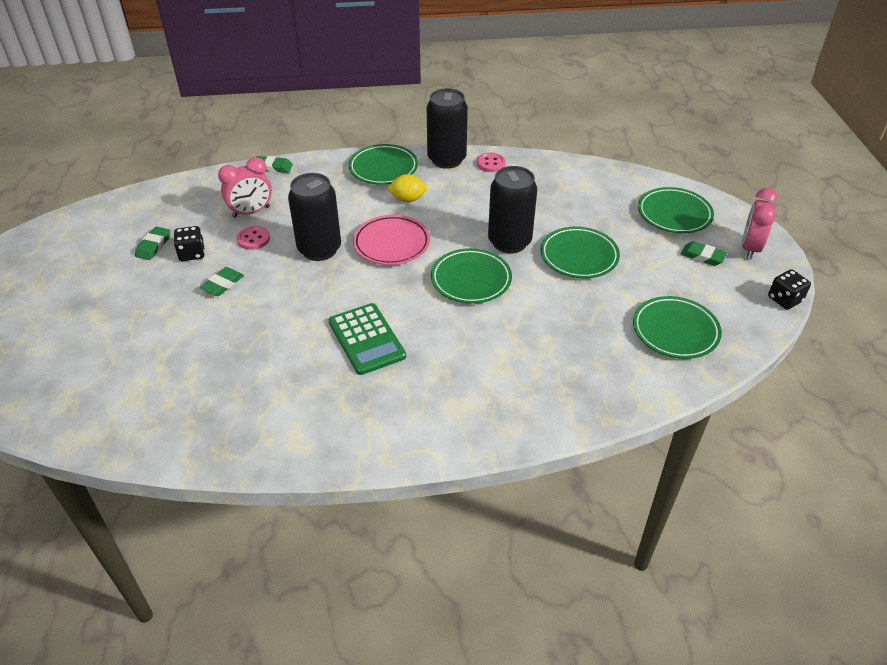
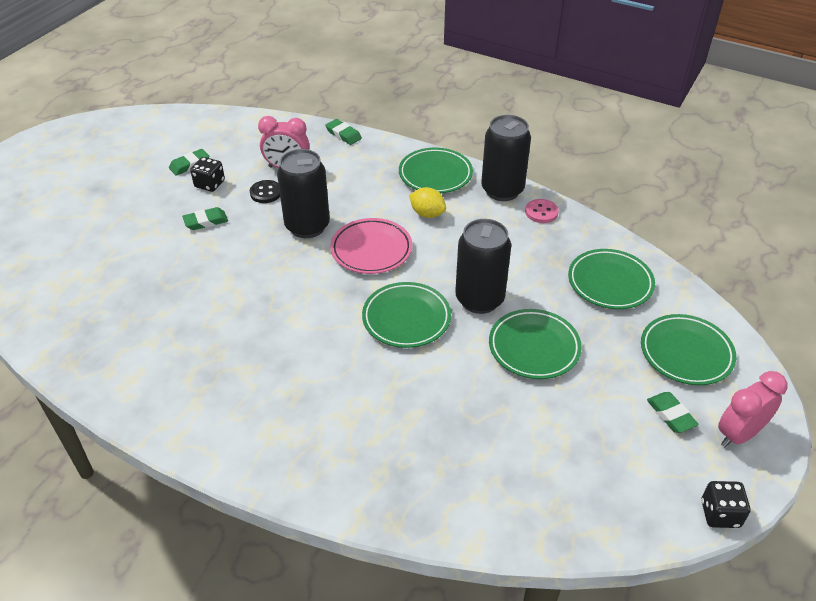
camera: 35 degrees right, 0 degrees up
(253, 239) = (266, 193): pink button -> black button
(367, 339) = (264, 327): green calculator -> none
(675, 331) = (554, 478): green plate -> green plate (610, 283)

